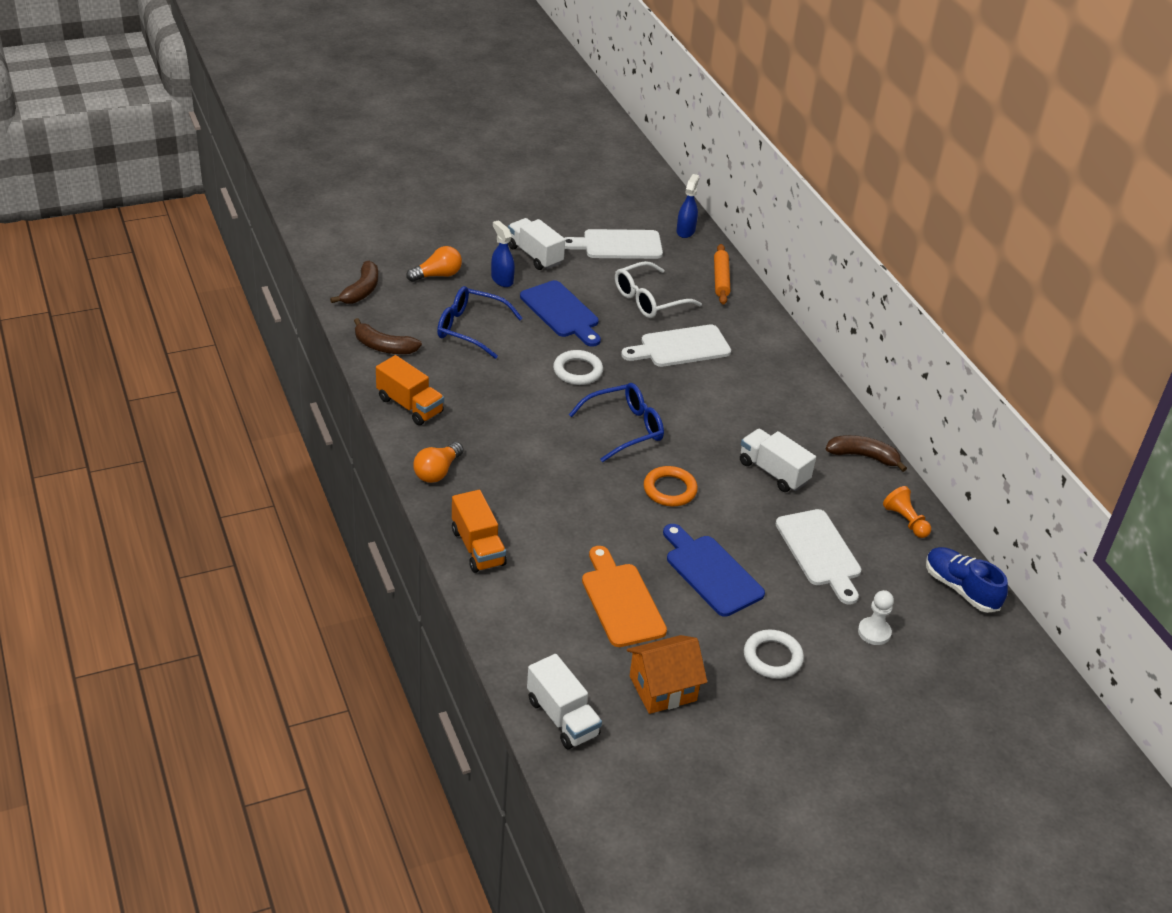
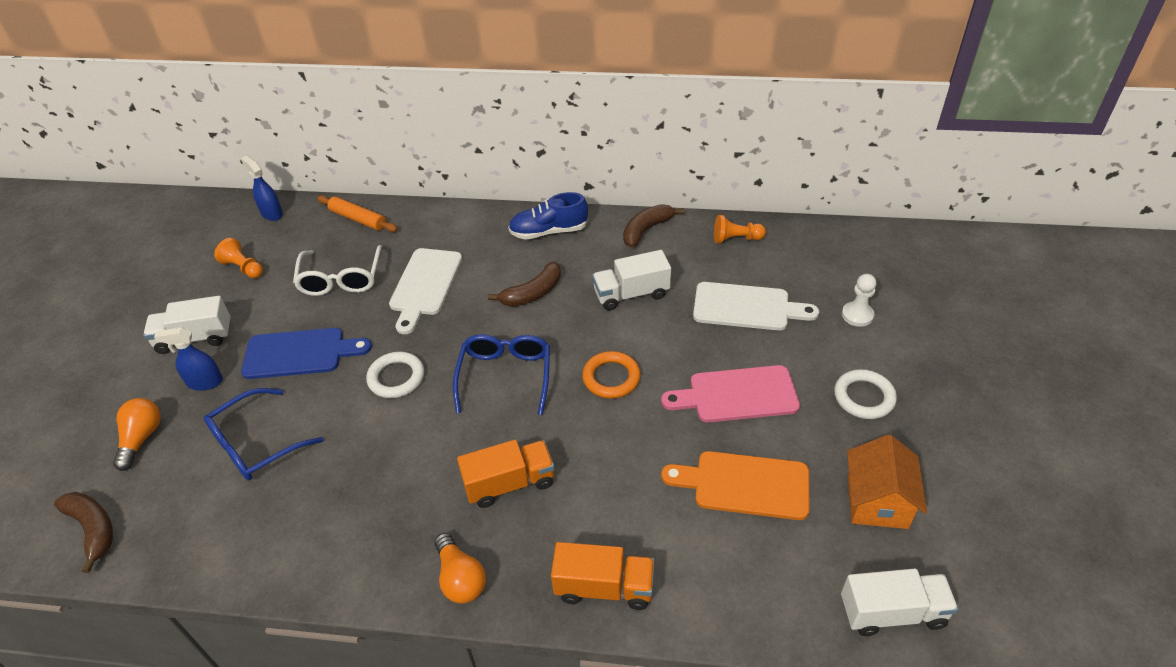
camera: 55 degrees left, 5 degrees up
(384, 347) = (211, 546): brown banana -> brown banana (532, 293)
(410, 405) = (332, 561): orange truck -> orange truck (509, 483)
(618, 245) = (243, 268): white cutting board -> orange pawn
(711, 572) = (737, 395): blue cutting board -> pink cutting board
(960, 589) = (827, 242): blue shoe -> blue shoe (548, 231)

